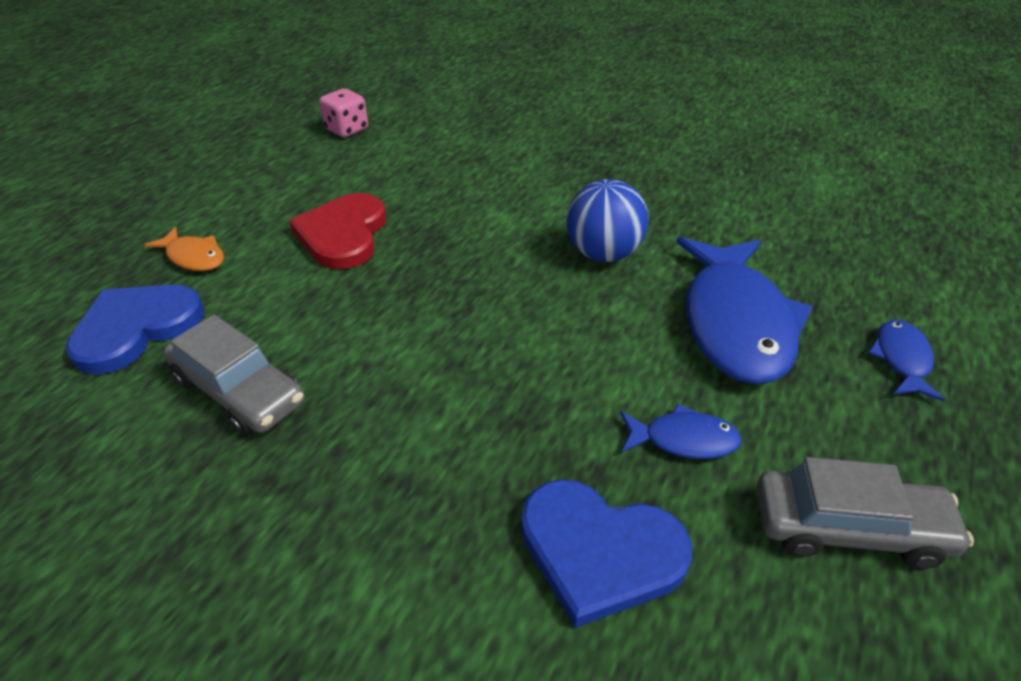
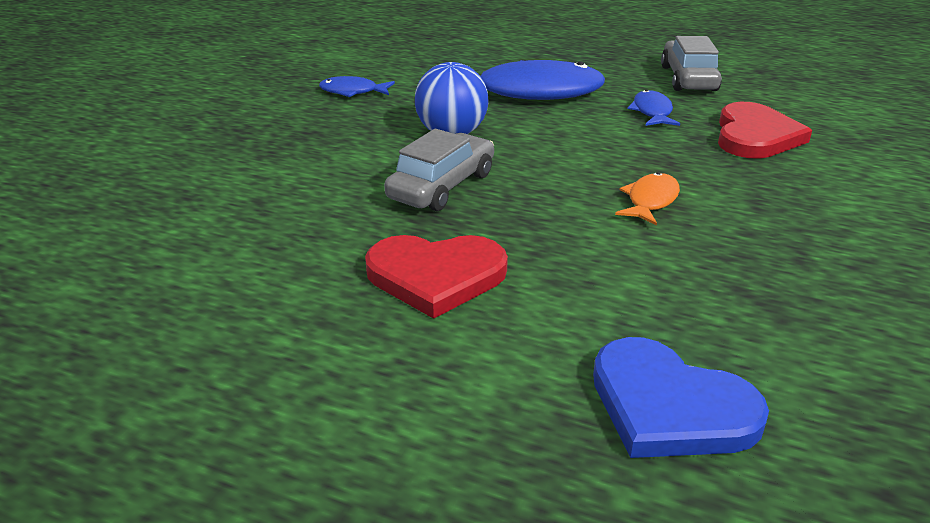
camera: 95 degrees left, 10 degrees down
(194, 257) = (506, 397): orange fish -> orange fish (650, 201)
(239, 391) = (719, 297): grey car -> grey car (442, 186)
(347, 130) = (134, 318): pink dice -> none
(599, 551) = (755, 136): blue heart -> red heart
(901, 359) = (548, 55): blue fish -> blue fish (353, 92)

